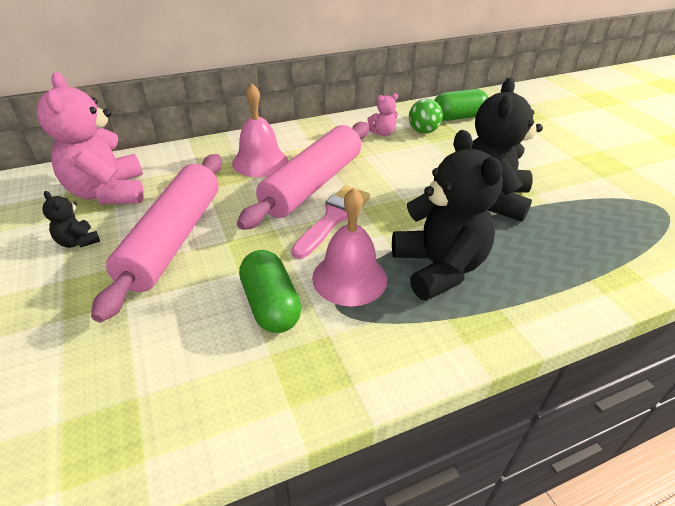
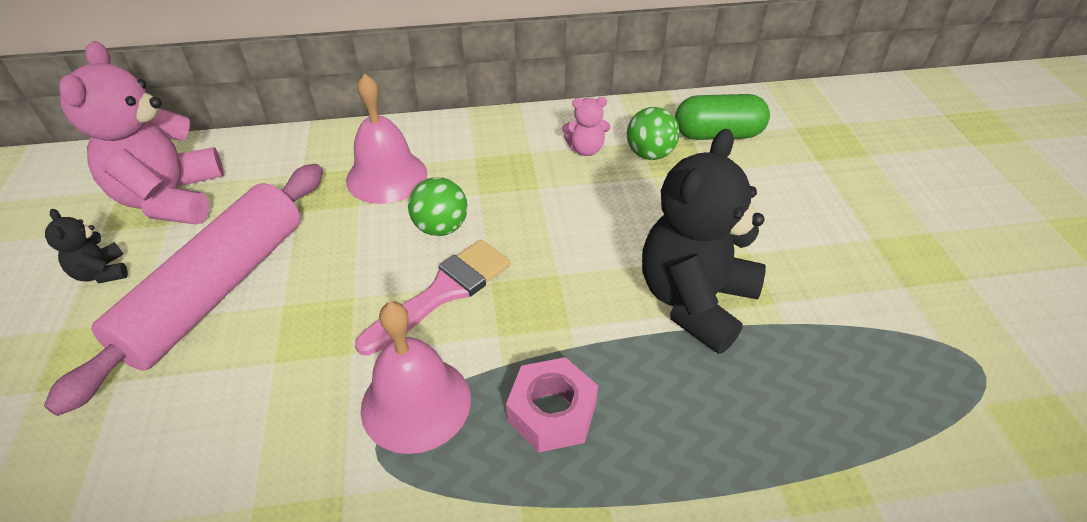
camera: 15 degrees right, 5 degrees up
(271, 305) = (290, 426): green capsule -> none
(312, 184) = (441, 228): pink rolling pin -> green ball
(438, 268) = (552, 412): black teddy bear -> pink nut

